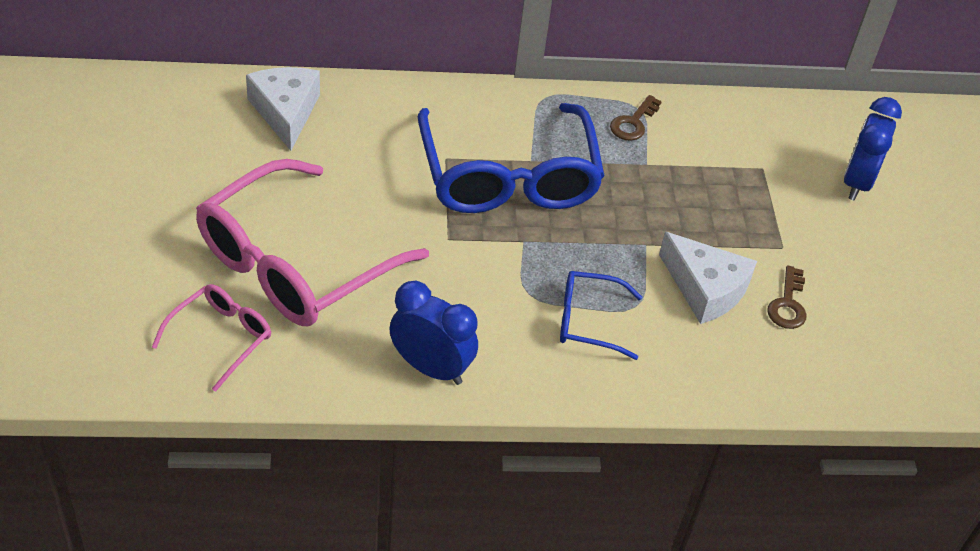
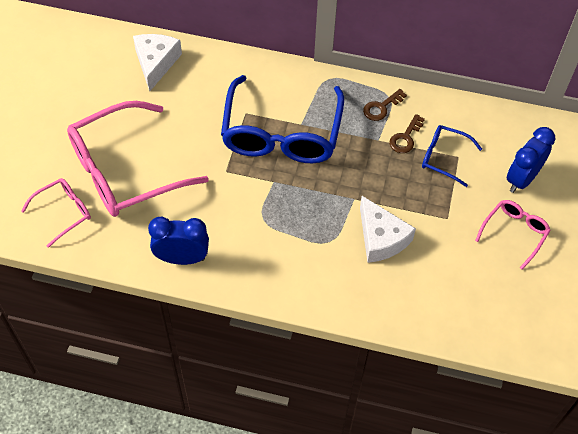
camera: 20 degrees right, 10 degrees up
(431, 368) = (182, 258): blue clock -> blue clock turned 45 degrees counterclockwise
(588, 321) = (293, 246): blue glasses -> blue glasses (443, 157)
(787, 304) = (433, 260): brown key -> brown key (405, 138)
(878, 250) = (514, 233): none -> pink glasses

